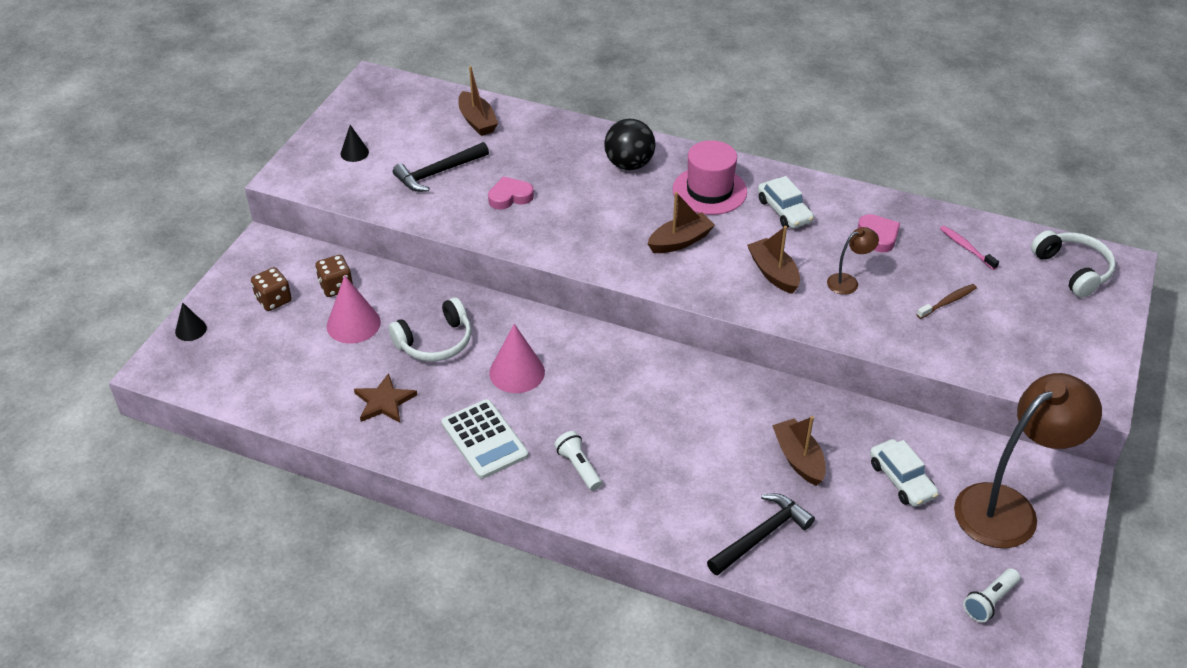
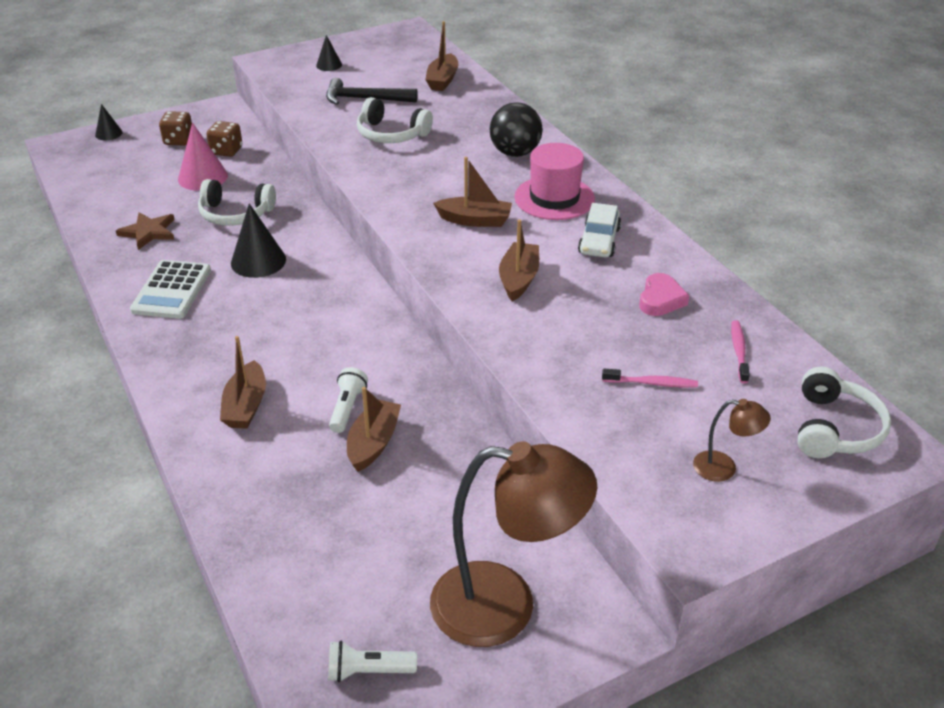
camera: 40 degrees right, 5 degrees down
(510, 197) = (391, 134): pink heart -> white headphones
(517, 372) = (258, 261): pink cone -> black cone
(578, 467) = (203, 345): white flashlight -> white flashlight (347, 408)
(678, 491) = (246, 406): none -> brown boat
(762, 535) = (258, 479): black hammer -> none
(848, 282) = (577, 319): brown lamp -> brown lamp (724, 468)
(901, 480) = (437, 516): white car -> none
(948, 302) = (651, 383): brown toothbrush -> pink toothbrush

